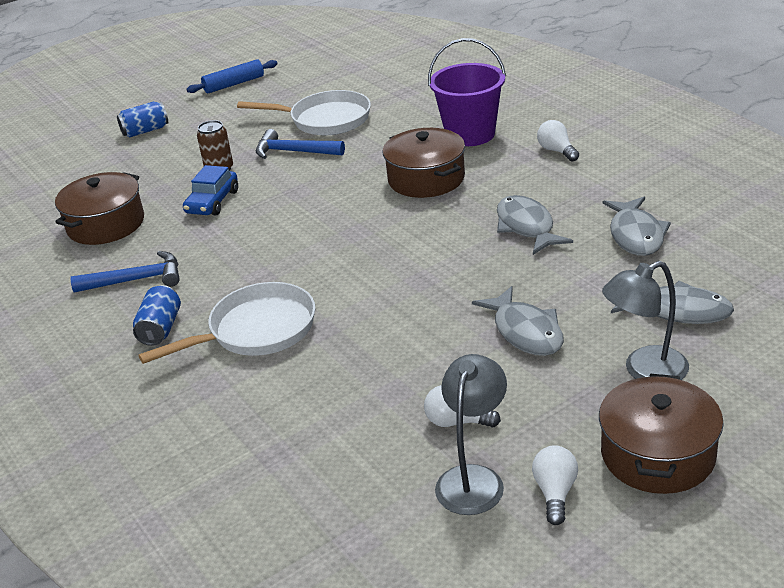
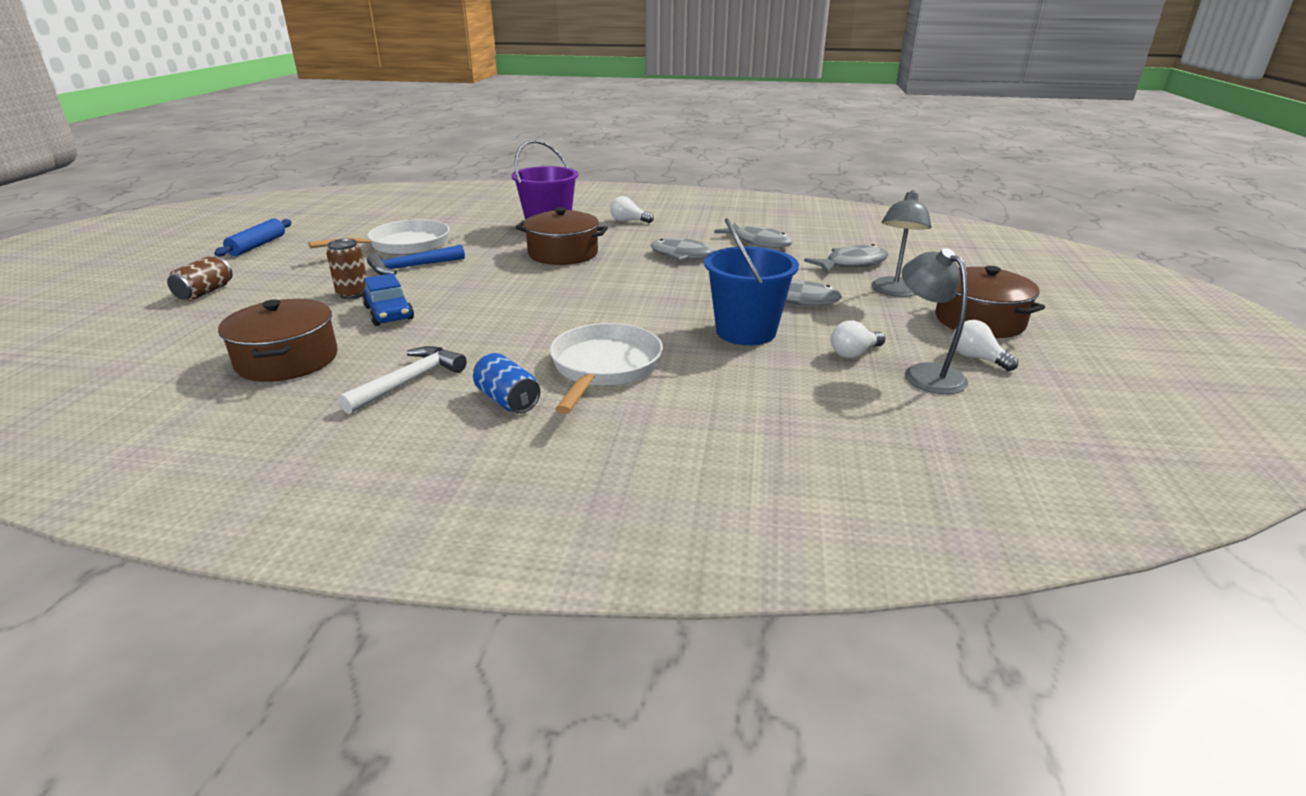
camera: 50 degrees left, 5 degrees down
(136, 280) = (409, 381): blue hammer -> white hammer
(145, 131) = (205, 292): blue can -> brown can
(414, 348) = (745, 332): none -> blue bucket

